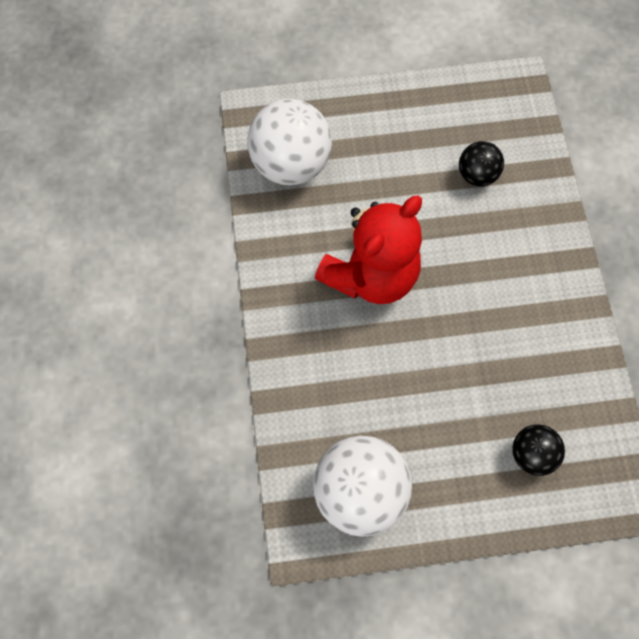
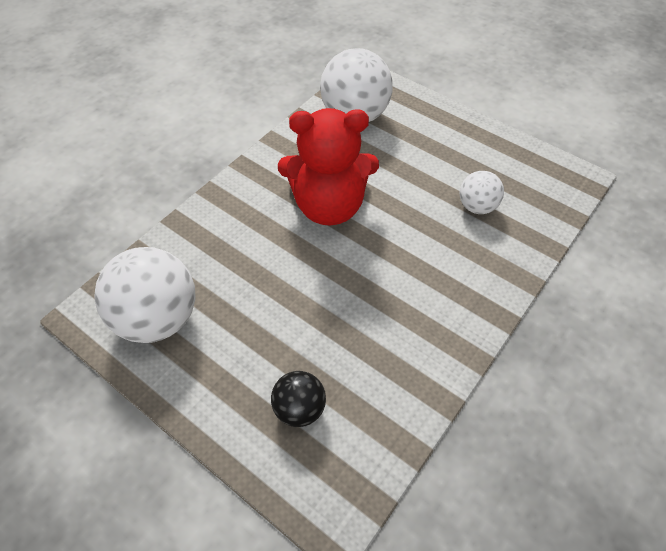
camera: 45 degrees right, 15 degrees down
(477, 175) = (477, 206): black ball -> white ball

